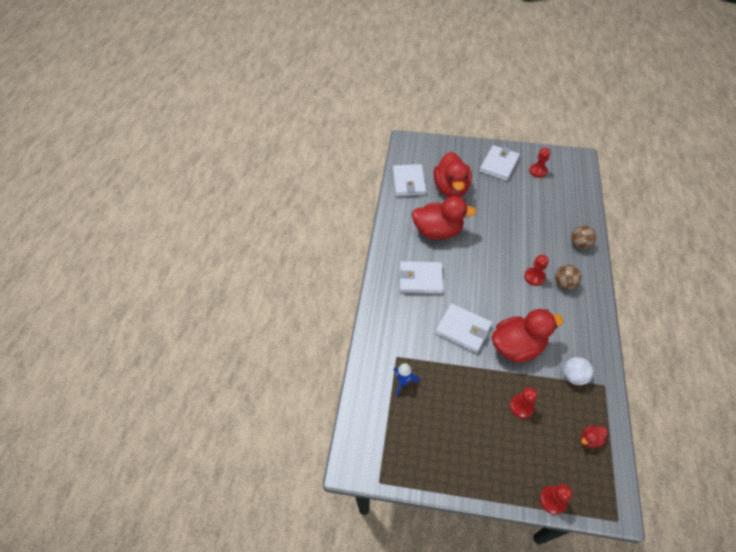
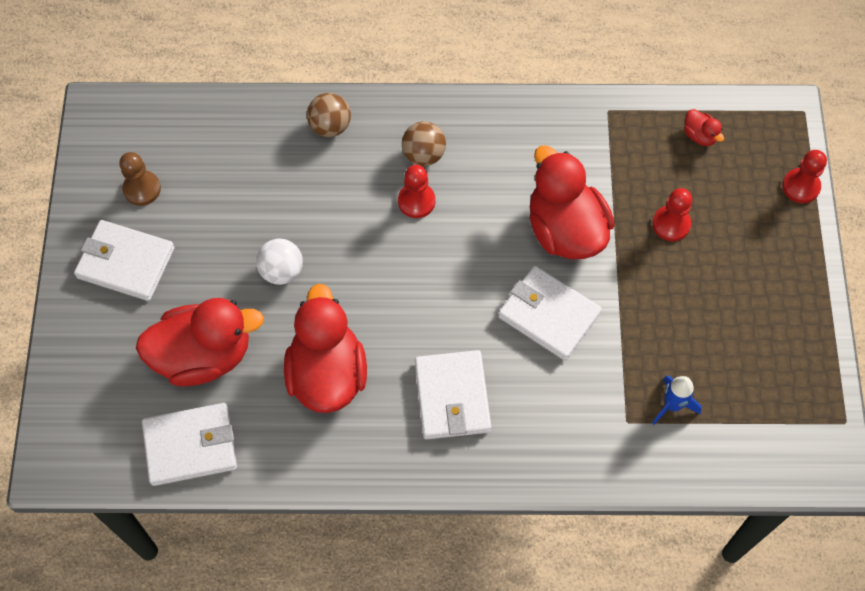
camera: 100 degrees left, 10 degrees up
(463, 329) = (549, 315): white wallet -> white wallet turned 75 degrees counterclockwise
(538, 171) = (142, 189): red pawn -> brown pawn
(573, 376) = (602, 150): white ball -> white ball (282, 271)

